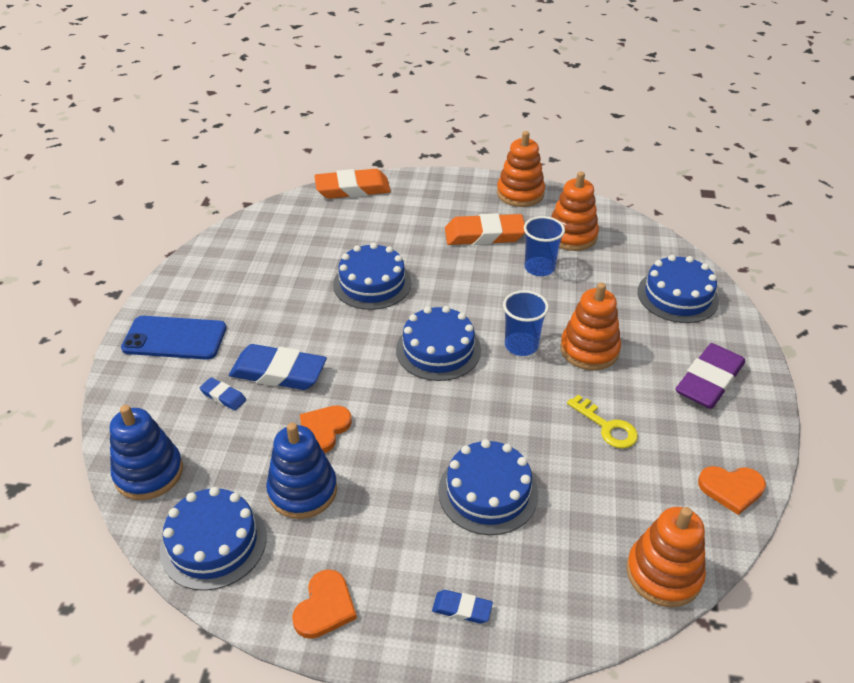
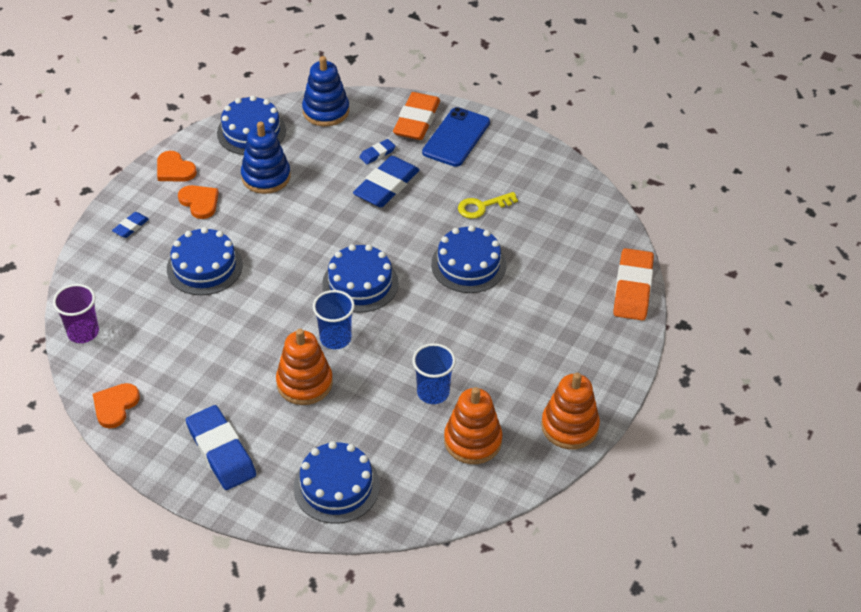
camera: 110 degrees right, 5 degrees up
(324, 430) = (313, 198): orange heart -> orange heart (199, 202)
(484, 235) = (506, 368): orange eraser -> orange eraser (416, 120)
(607, 427) = (217, 358): yellow key -> yellow key (482, 207)
(663, 573) = (83, 332): orange stacking toy -> purple cup
(709, 380) = (221, 451): purple eraser -> blue eraser

